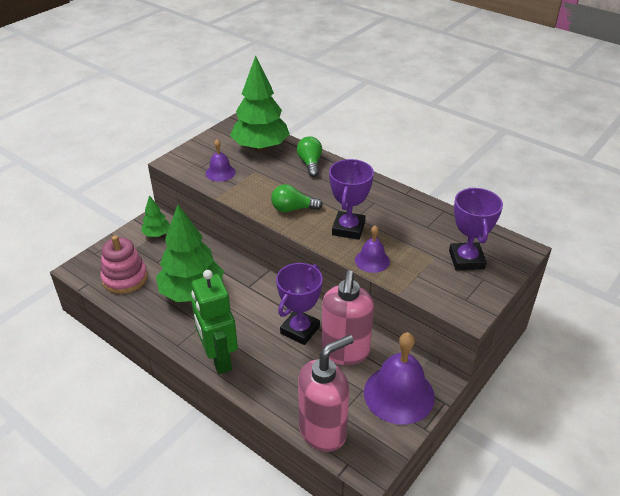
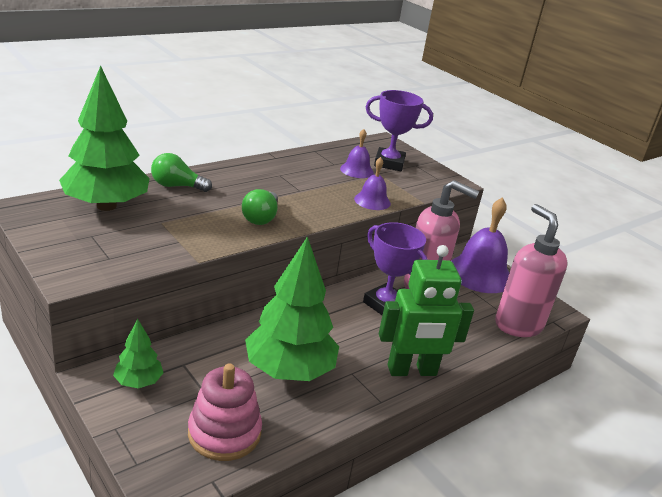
camera: 80 degrees left, 10 degrees down
(220, 172) = (139, 246): purple bell -> purple bell (357, 170)
(348, 229) = (316, 198): purple trophy -> none

